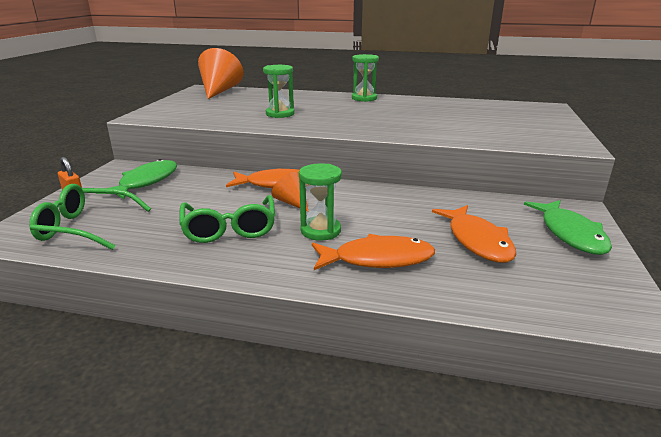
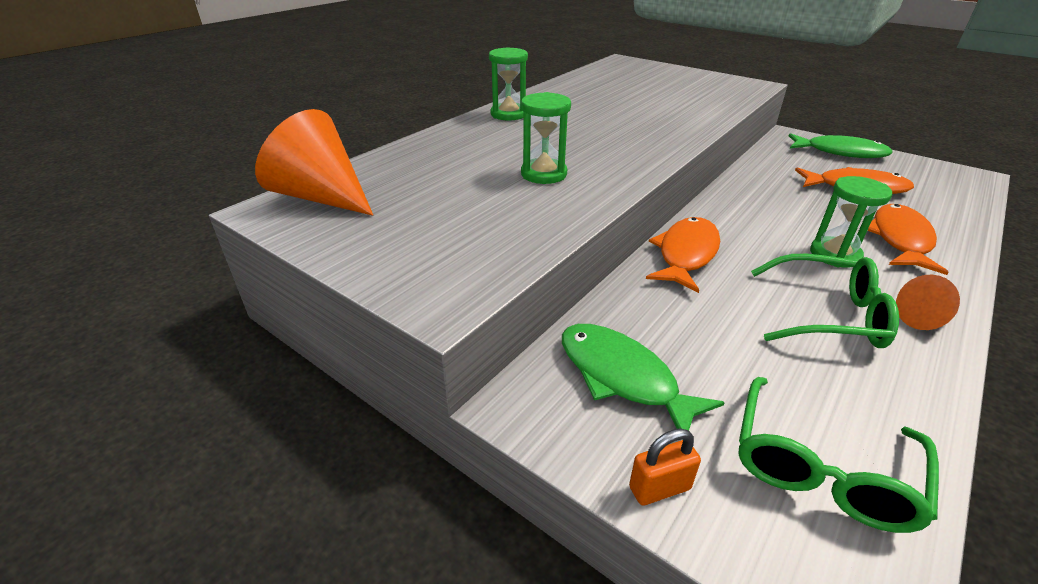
camera: 65 degrees left, 10 degrees up
(292, 202) = (750, 256): orange cone -> orange cone (924, 319)

